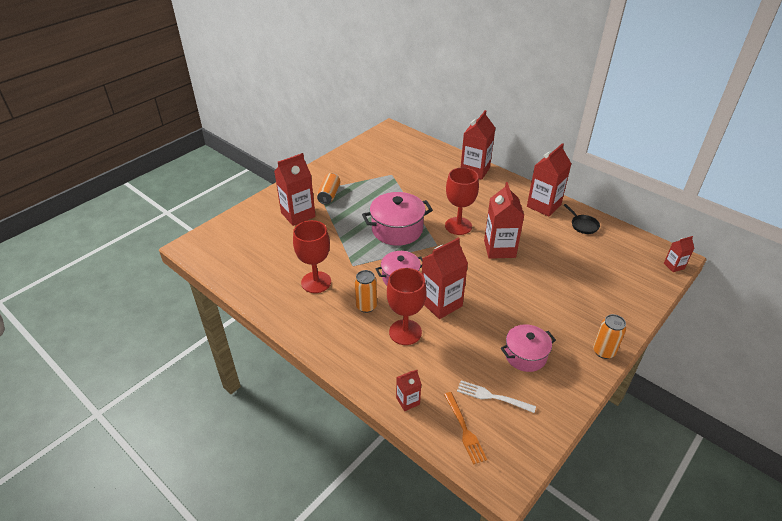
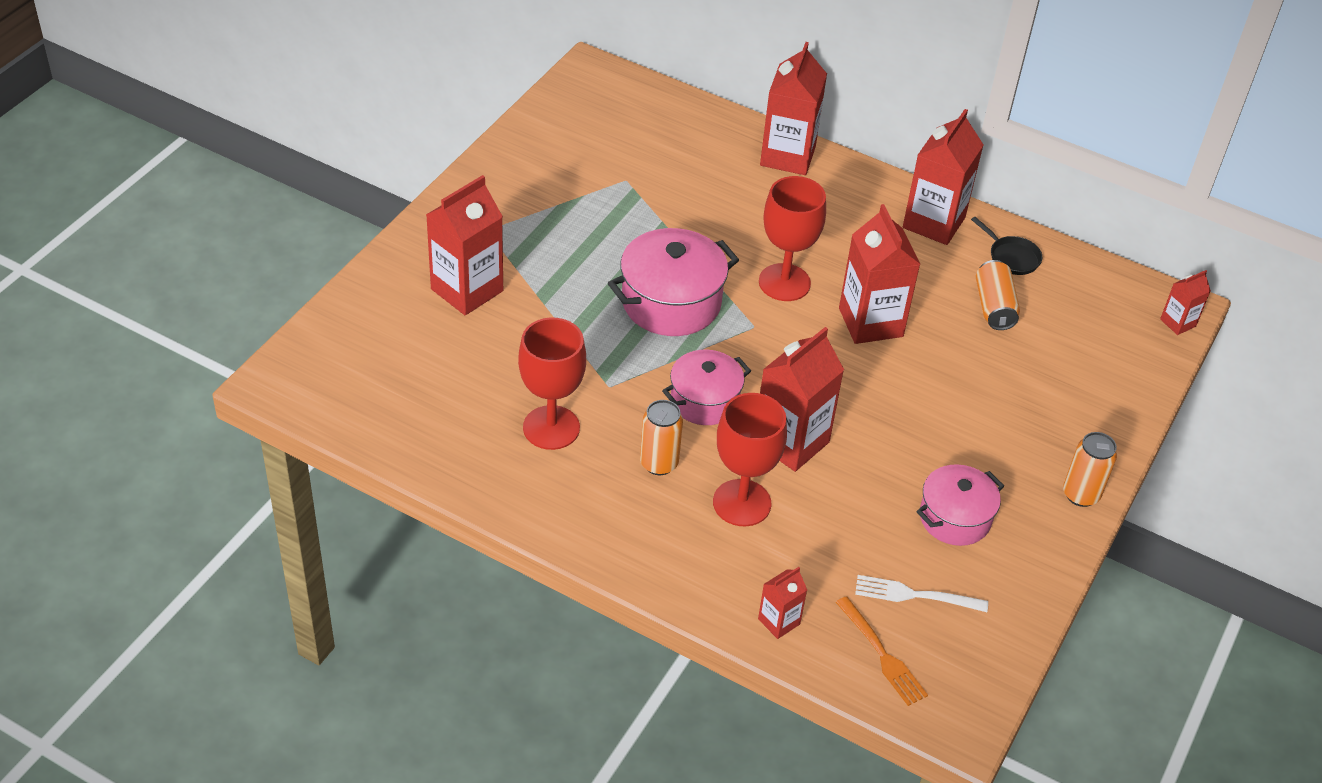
camera: 15 degrees left, 5 degrees up
(329, 195) = (514, 240): orange can -> orange can (994, 307)

